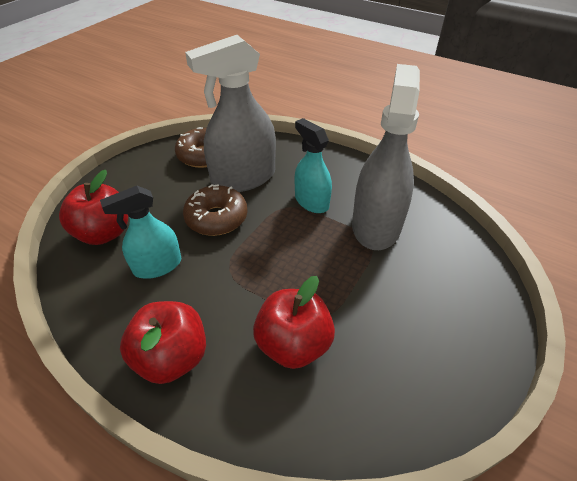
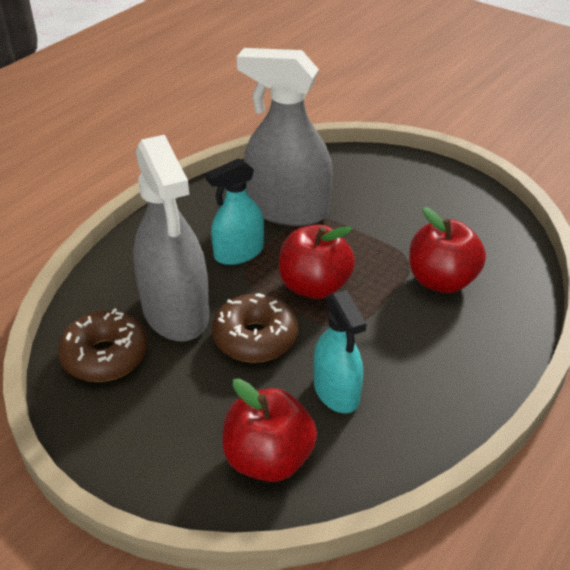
camera: 85 degrees left, 5 degrees down
(172, 357) = (464, 368): red apple -> red apple (314, 286)

